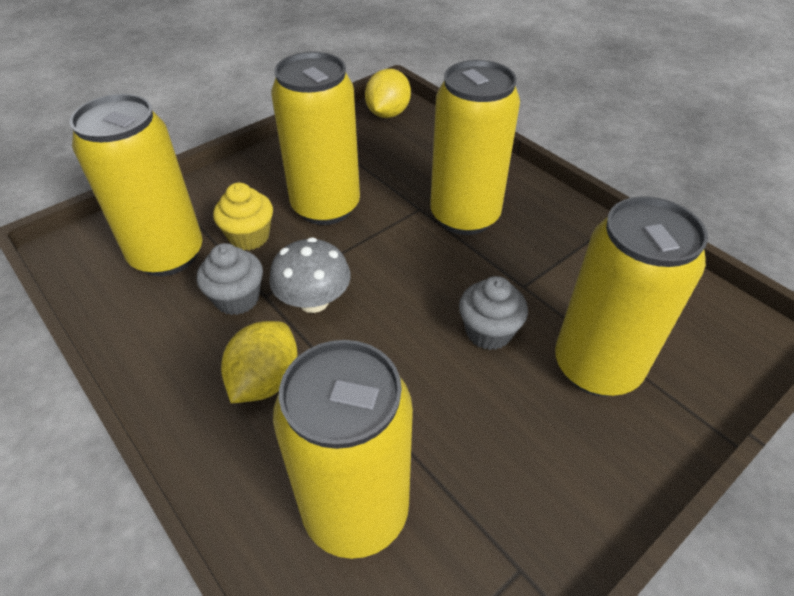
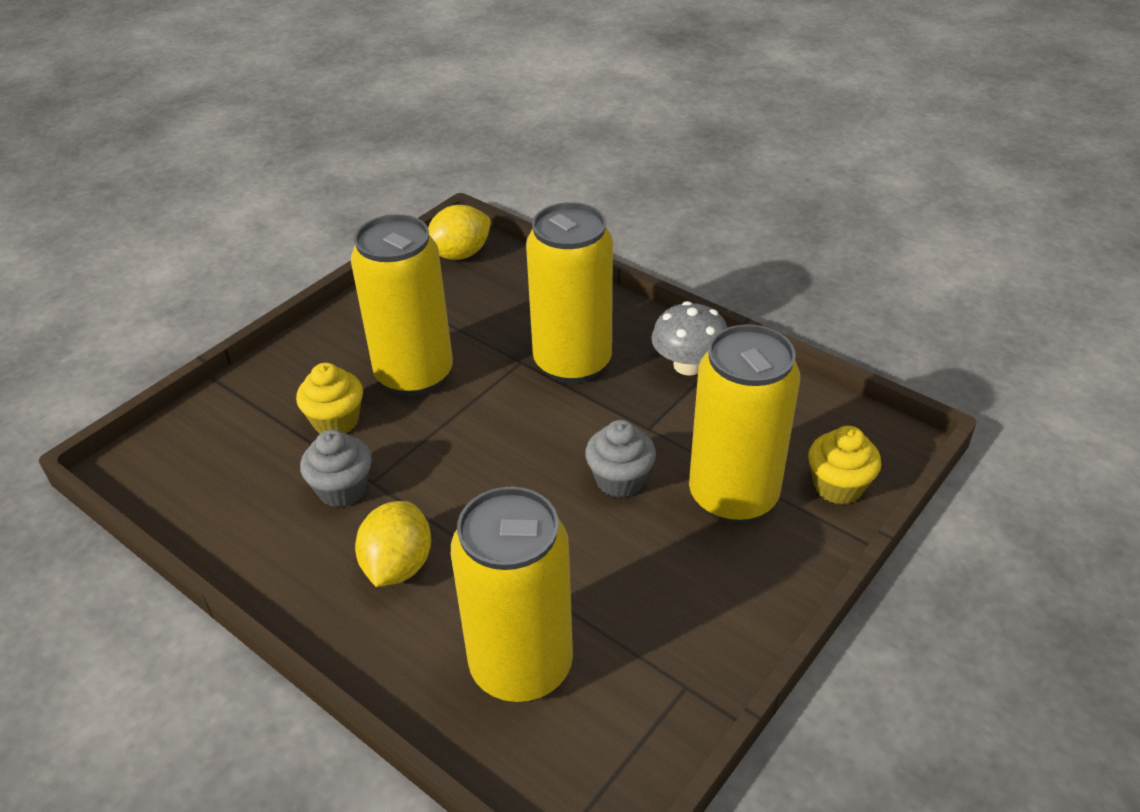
camera: 10 degrees left, 5 degrees down
(167, 255) = (248, 455): yellow can -> none
(313, 301) = (428, 478): grey mushroom -> grey mushroom (688, 365)
(388, 114) = (460, 254): yellow lemon -> yellow lemon turned 45 degrees clockwise
(704, 375) = (838, 486): none -> yellow cupcake

